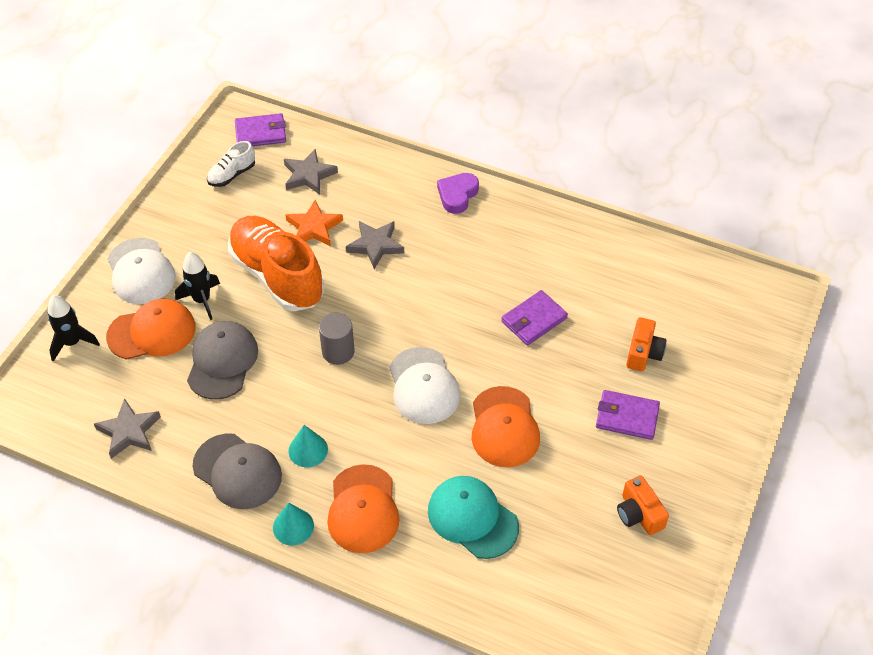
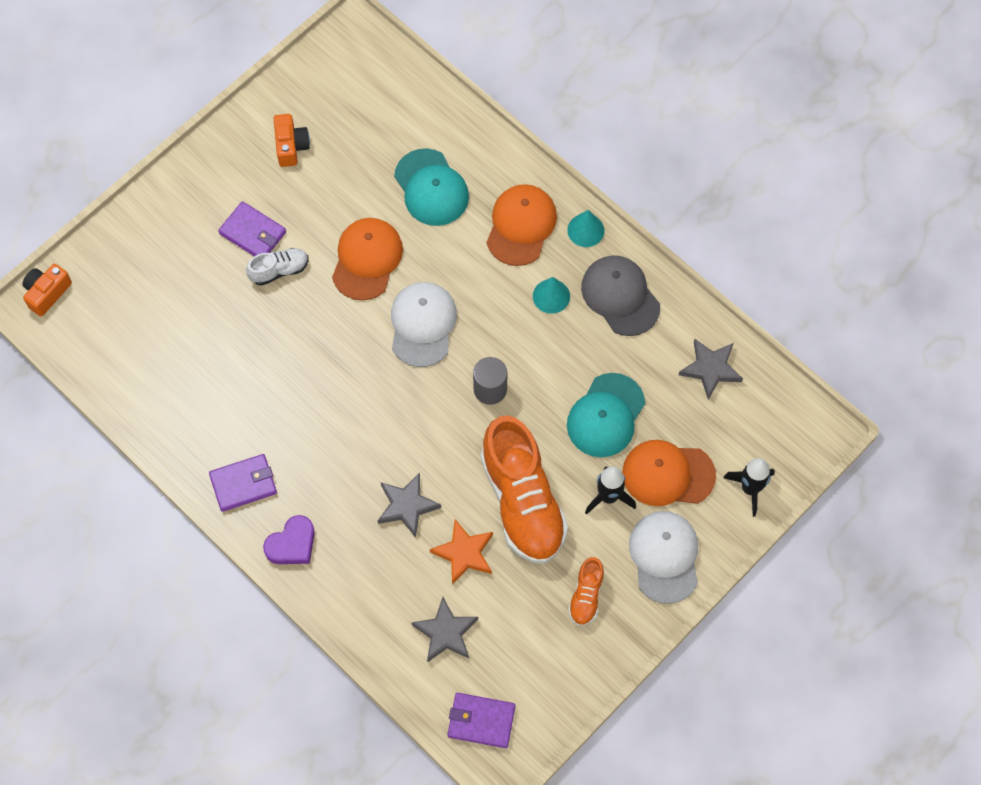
camera: 160 degrees left, 15 degrees up
(201, 227) = (586, 596): none -> orange shoe
(222, 362) = (606, 415): grey cap -> turquoise cap
(232, 175) = (533, 664): white shoe -> white shoe (279, 270)
(534, 320) = (286, 360): purple wallet -> purple wallet (243, 484)
(643, 353) = (202, 290): orange camera -> orange camera (47, 293)

